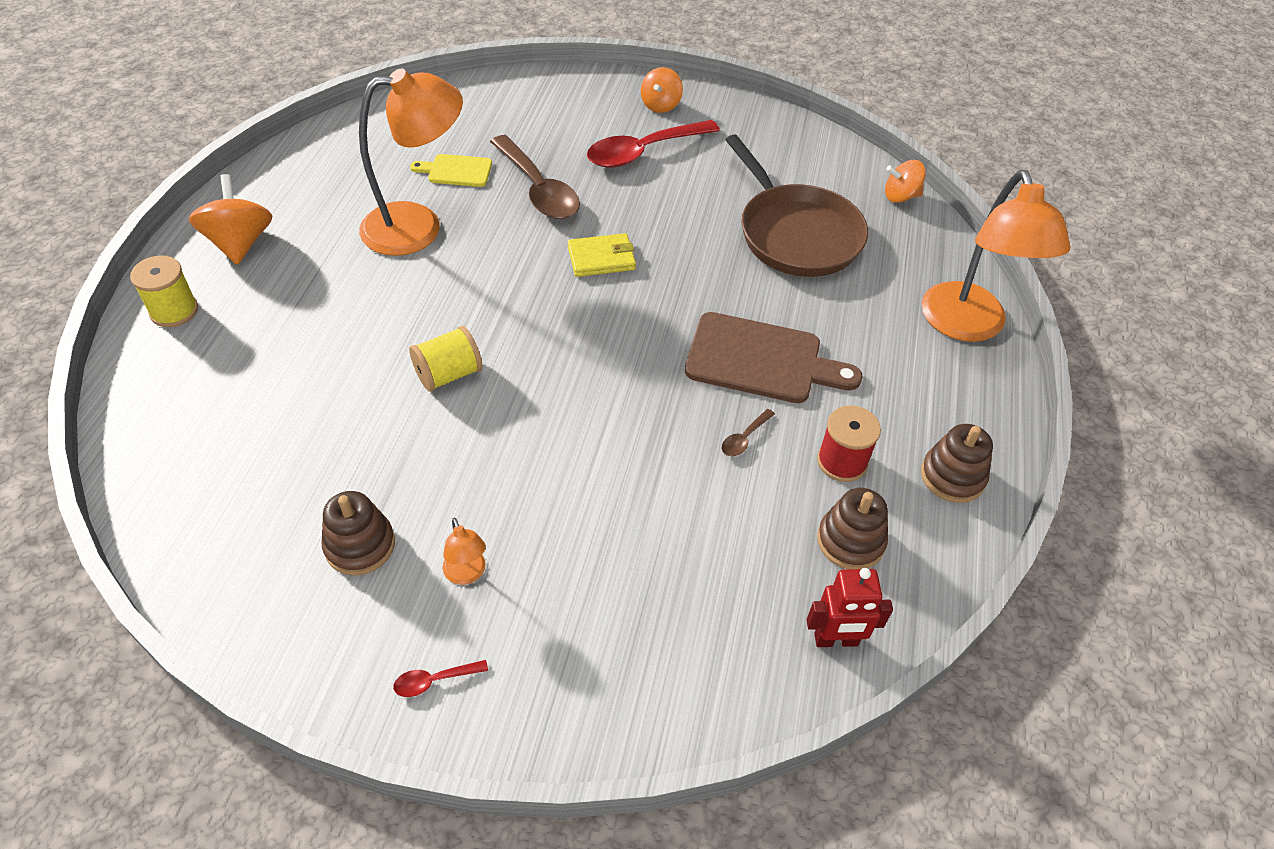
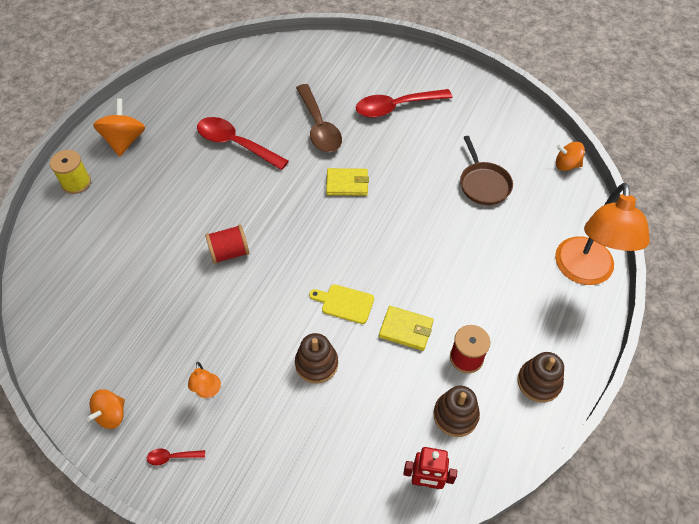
camera: 15 degrees right, 5 degrees up
(360, 545) = (149, 360): brown stacking toy -> brown stacking toy (316, 363)
(418, 226) = (236, 144): orange lamp -> red spoon
(449, 374) = (229, 252): yellow spool -> red spool
(456, 171) = (269, 106): yellow cutting board -> yellow cutting board (345, 303)
(660, 105) = (417, 72): orange spinning top -> orange spinning top (111, 414)
(744, 438) = (406, 329): brown spoon -> yellow wallet
(761, 360) = (433, 275): brown cutting board -> none
(796, 234) = (483, 184): brown pan -> brown pan, size x0.61

